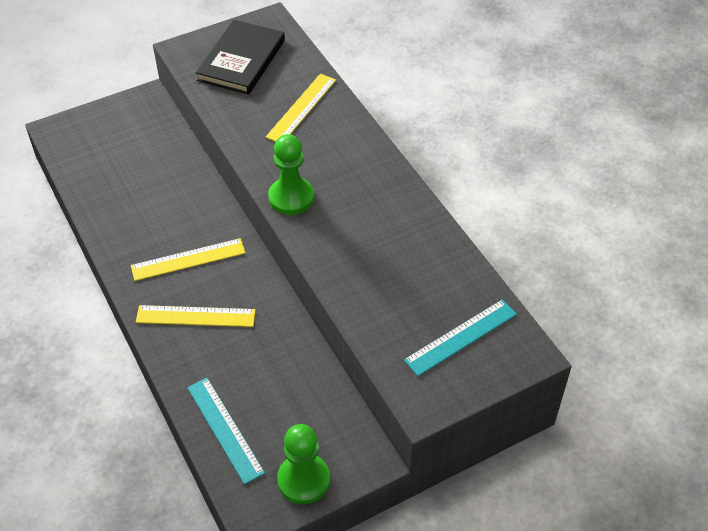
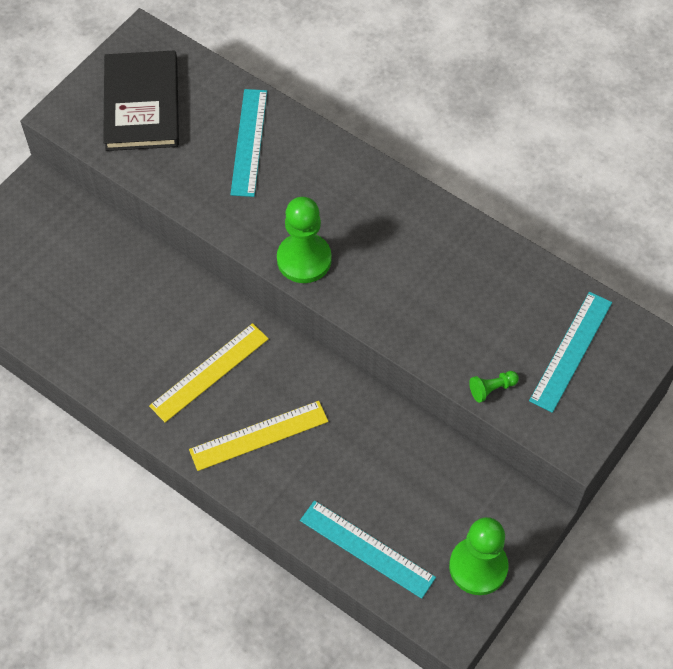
camera: 25 degrees left, 10 degrees up
(301, 108) = (249, 142): yellow ruler -> turquoise ruler
(379, 340) = (492, 389): none -> green pawn

